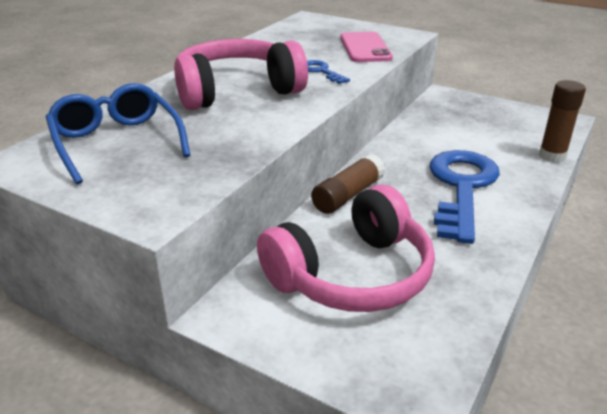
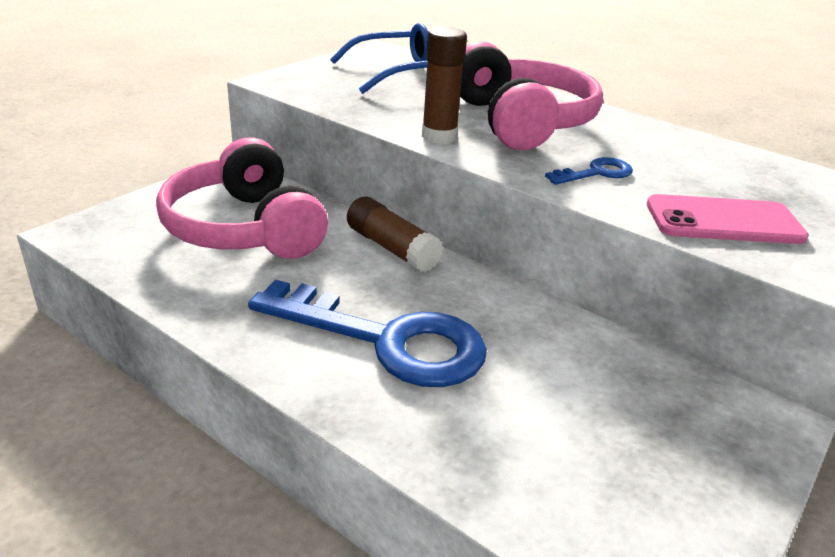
camera: 95 degrees right, 0 degrees up
(552, 156) = (477, 491): brown glue stick -> brown glue stick (439, 136)

